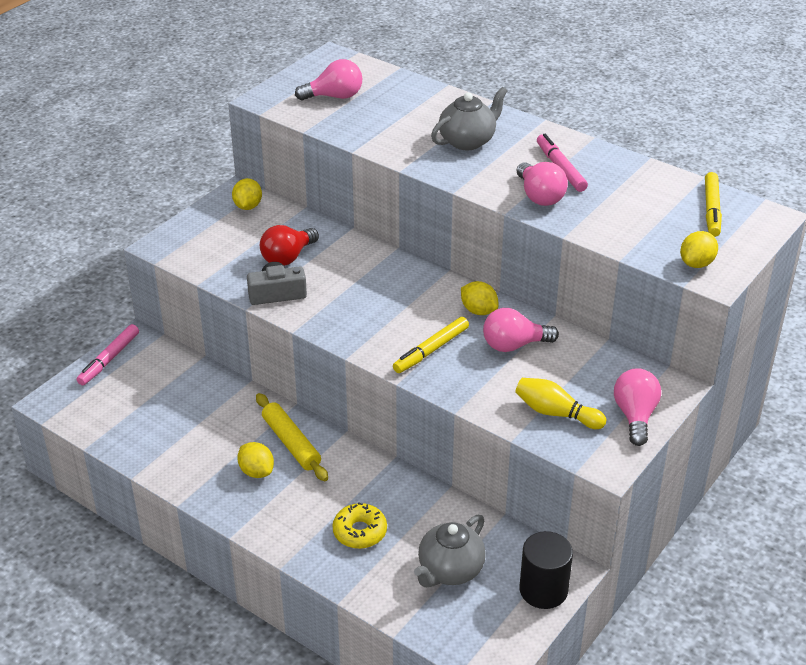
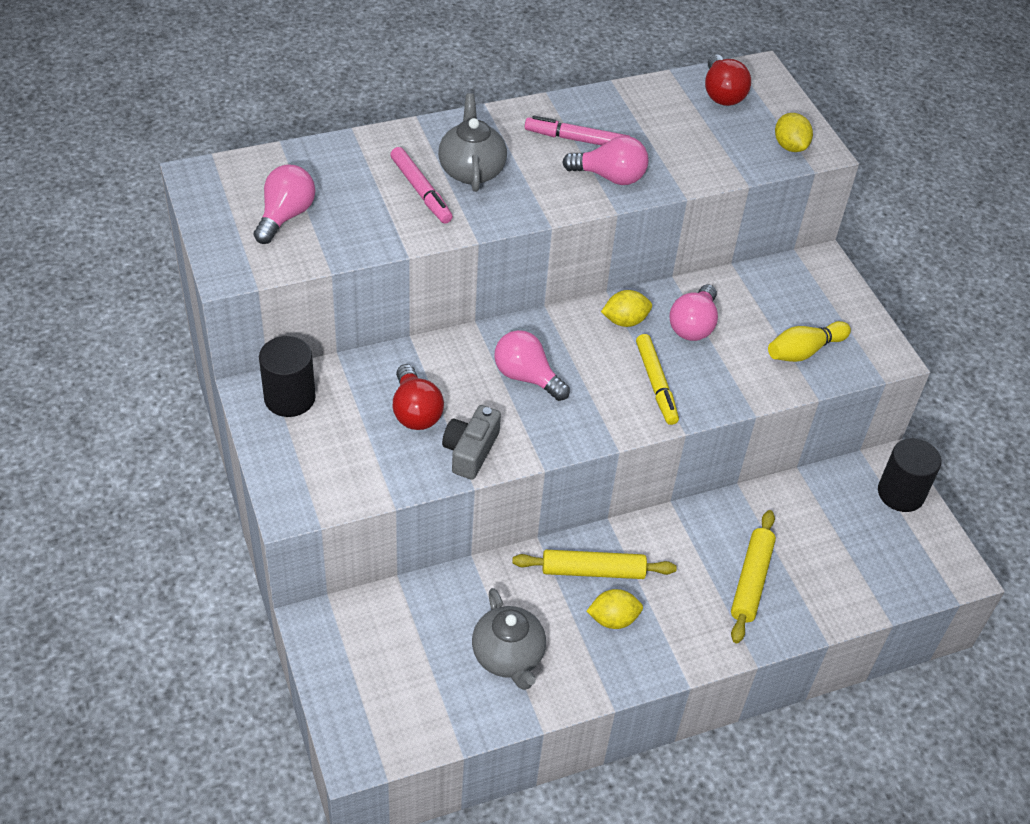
camera: 60 degrees left, 10 degrees up
(109, 359) = (329, 665): pink marker -> pink marker (421, 191)
(248, 206) = (289, 398): yellow lemon -> black cylinder
(360, 532) = (751, 581): yellow donut -> yellow rolling pin
(450, 570) = (840, 542): grey teapot -> grey teapot (508, 657)
(635, 416) = (842, 306): pink light bulb -> pink light bulb (526, 377)
(711, 210) = (722, 94): yellow marker -> red light bulb

